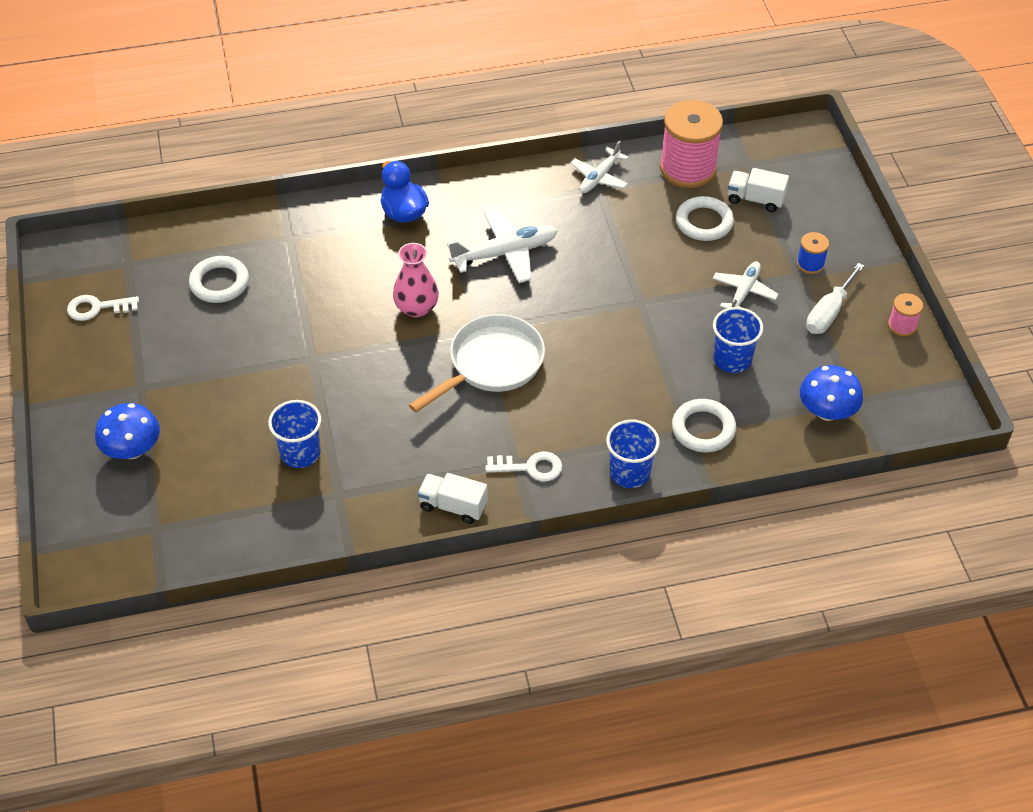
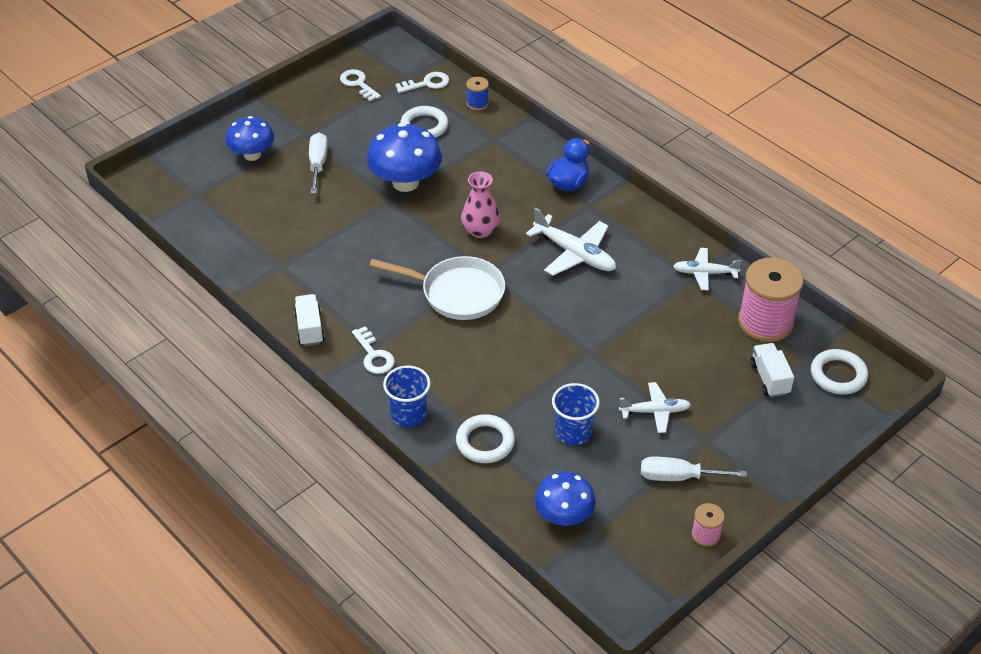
camera: 60 degrees right, 5 degrees down
(152, 251) = (427, 83): none -> white key
(201, 397) = (318, 164): none -> white screwdriver
(295, 335) = (405, 182): none -> blue mushroom
(300, 453) = (303, 232): blue cup -> none
(704, 222) = (712, 356): white ring -> white ring (838, 375)
(810, 264) = (725, 443): blue spool -> blue spool (477, 104)

